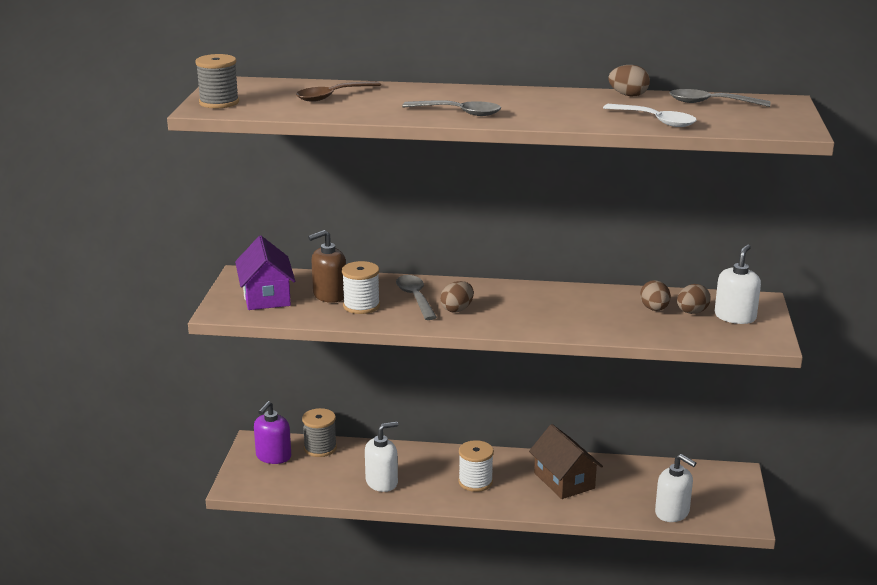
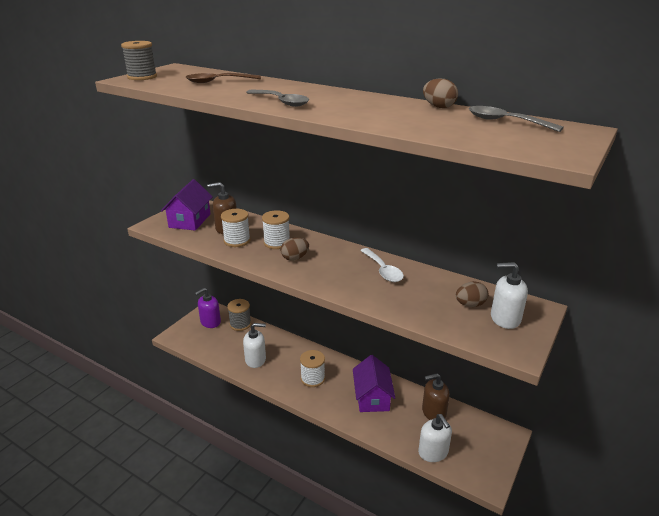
camera: 25 degrees right, 5 degrees up
(415, 298) = (277, 243): grey spoon -> white spool
(564, 480) = (372, 397): brown house -> purple house
(645, 475) = (433, 412): none -> brown soap dispenser
(654, 309) = (441, 294): brown egg -> none
(656, 121) = (431, 129): white spoon -> white spoon (383, 270)
(735, 317) = (505, 318): white soap dispenser -> white soap dispenser turned 135 degrees counterclockwise

